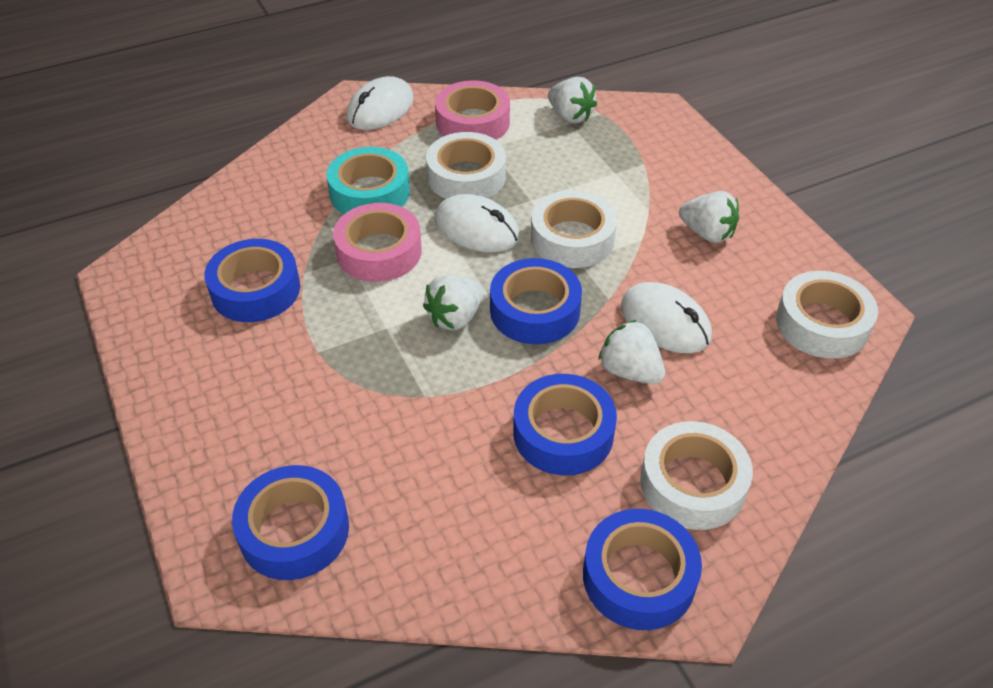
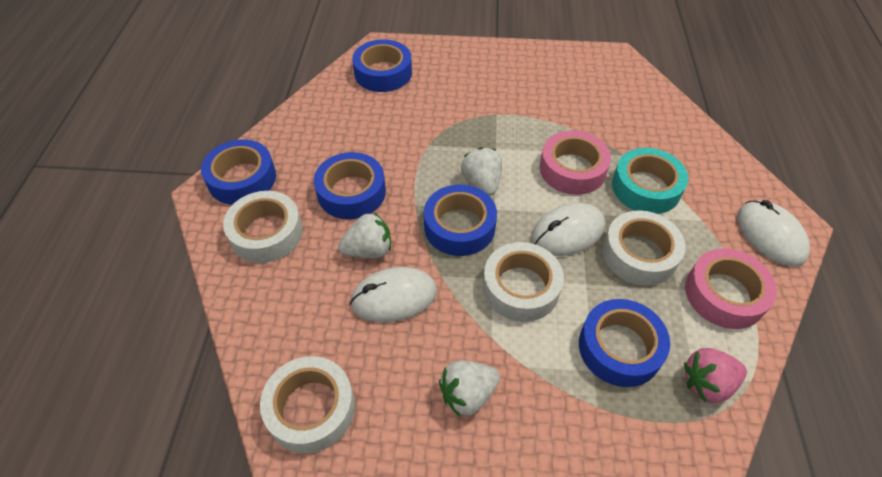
camera: 120 degrees right, 5 degrees up
(255, 290) = (568, 103): blue tape -> blue tape (619, 348)
(570, 116) = (707, 383): white strawberry -> pink strawberry

